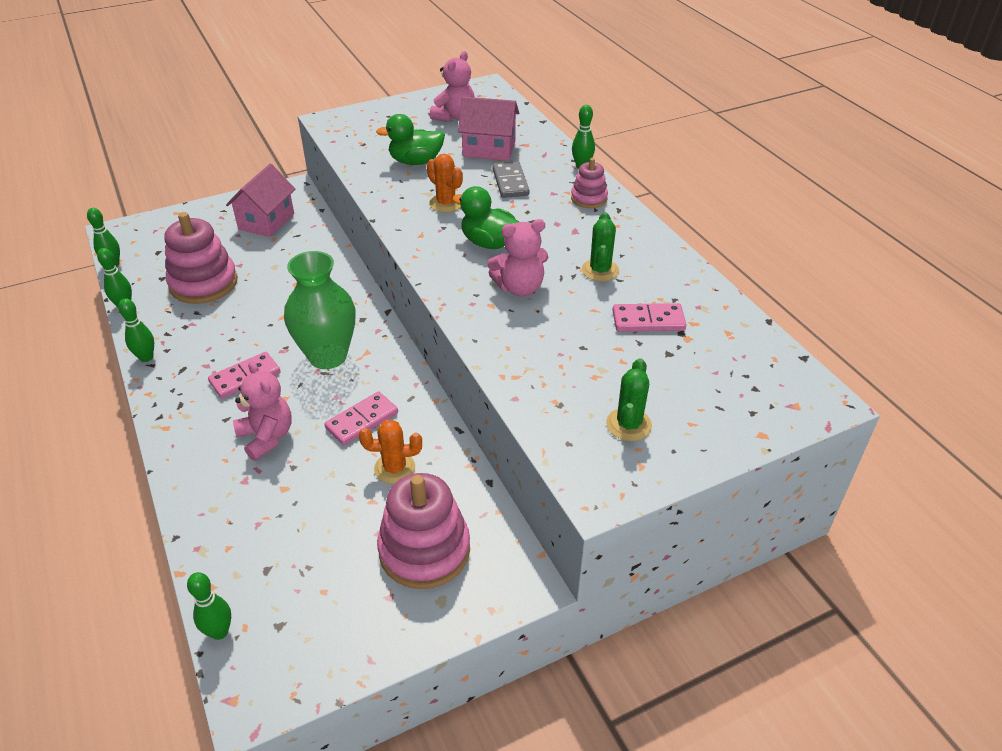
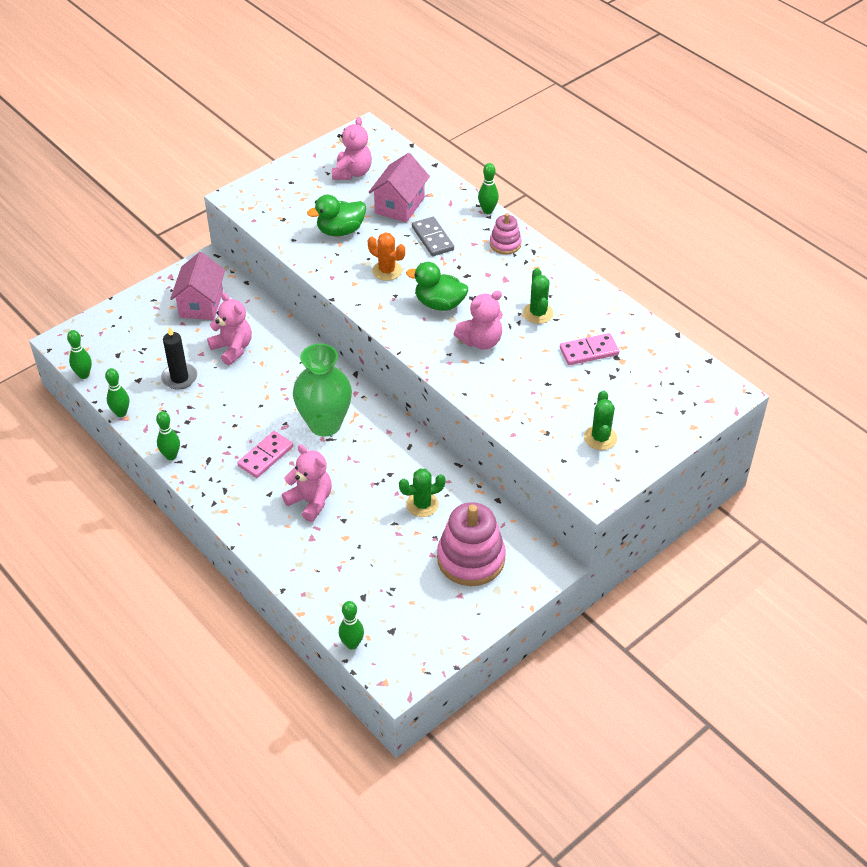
camera: 15 degrees left, 5 degrees up
(203, 283) = (179, 378): pink stacking toy -> black candle
(273, 265) = (232, 348): none -> pink teddy bear
(362, 420) = (379, 472): pink domino -> none
(394, 468) = (422, 504): orange cactus -> green cactus
(489, 149) = (399, 205): pink house -> pink house turned 60 degrees counterclockwise

